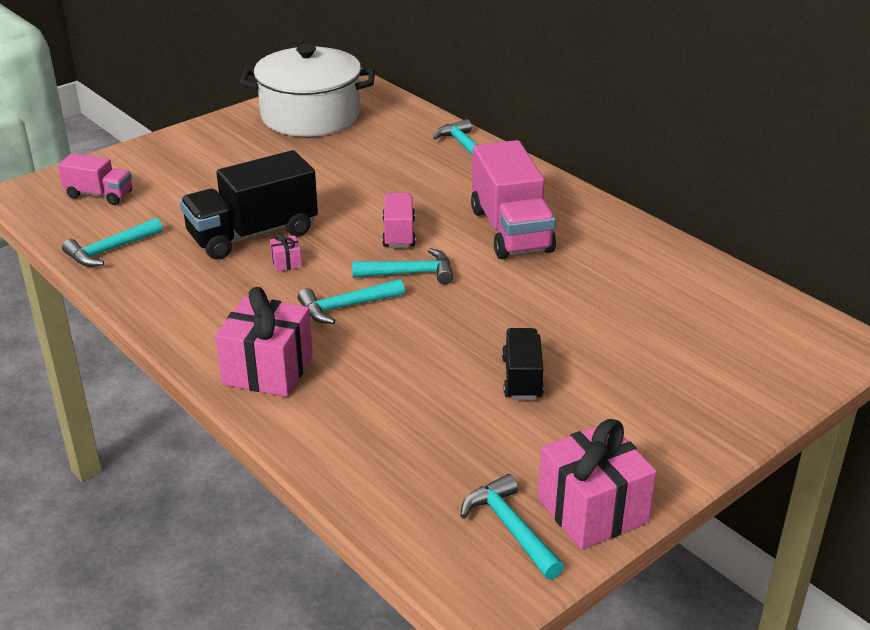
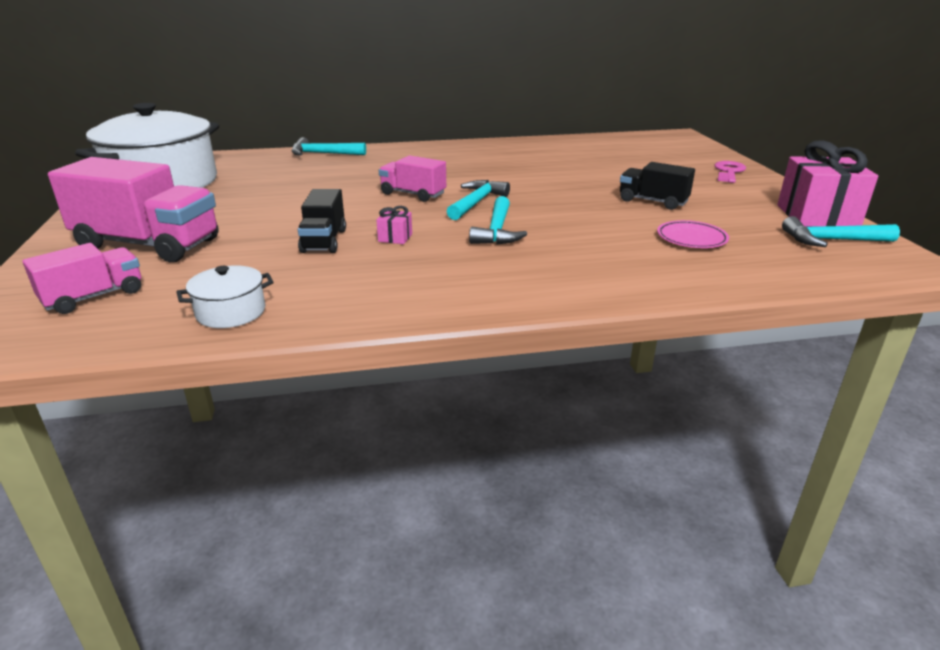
camera: 60 degrees left, 5 degrees down
(110, 250) = (231, 312): turquoise hammer -> white pot
(253, 234) = (324, 241): black truck -> black truck, size x0.55
(268, 370) = (563, 278): pink gift -> none
(427, 425) = (691, 238): none -> pink plate
(511, 230) = (461, 167): pink truck -> pink truck (148, 244)
(708, 416) = (729, 172): none -> pink key

